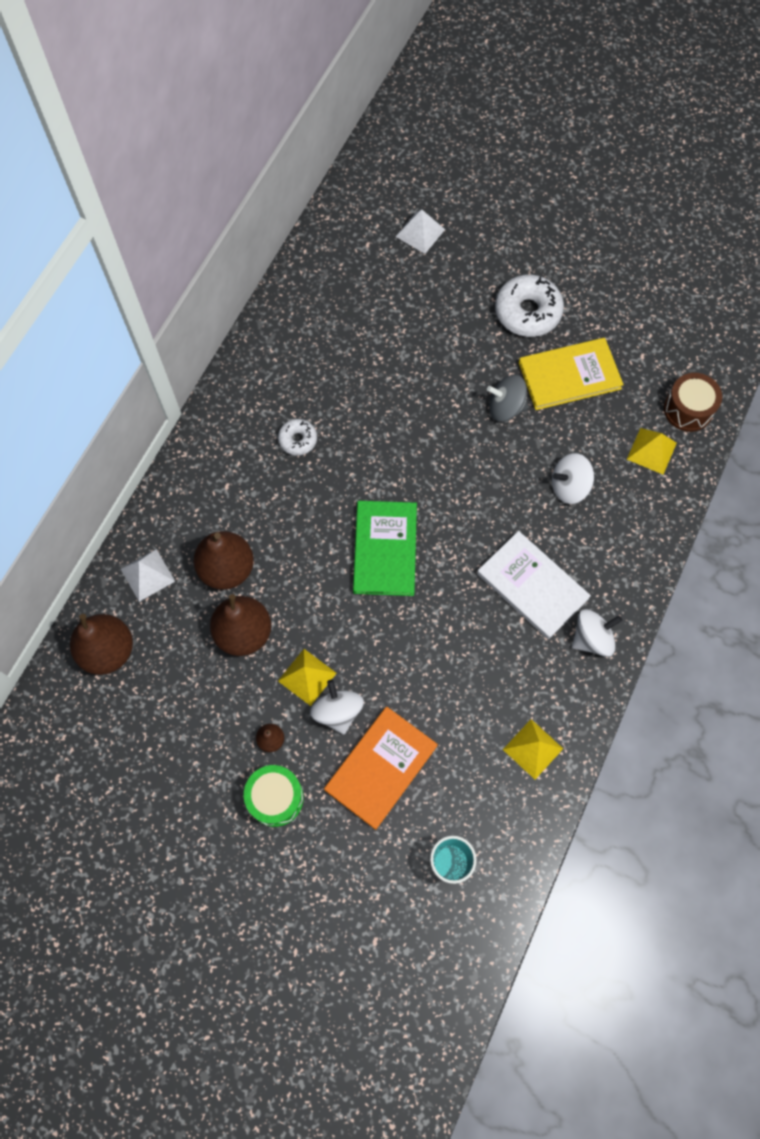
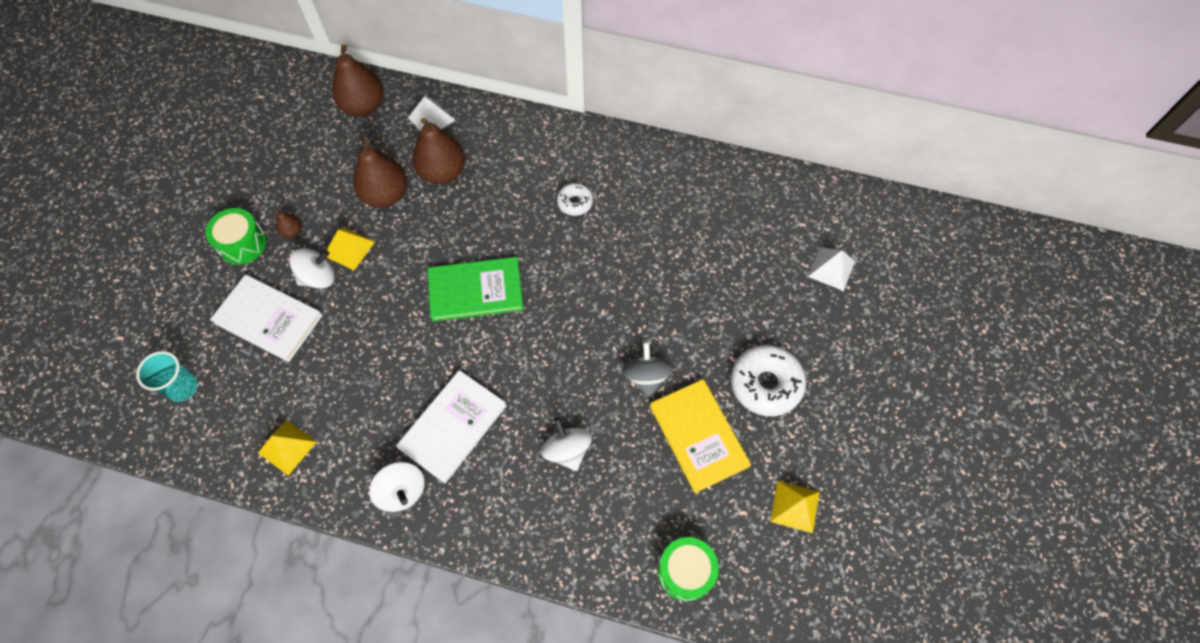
camera: 80 degrees right, 5 degrees down
(380, 767) = (269, 319): orange book -> white book
(651, 451) = (625, 534): yellow pyramid -> yellow pyramid (795, 506)
(688, 409) = (685, 571): brown drum -> green drum

